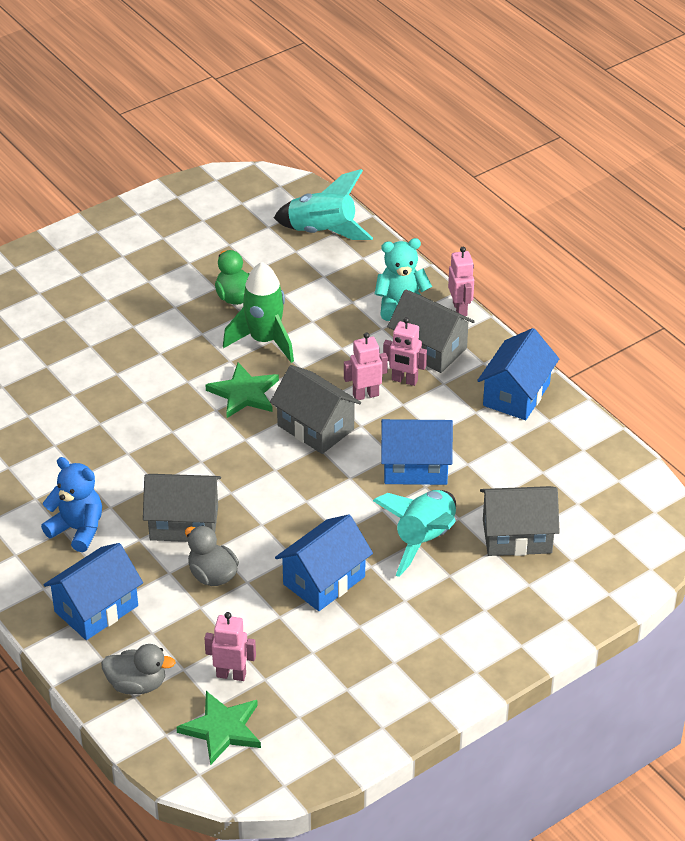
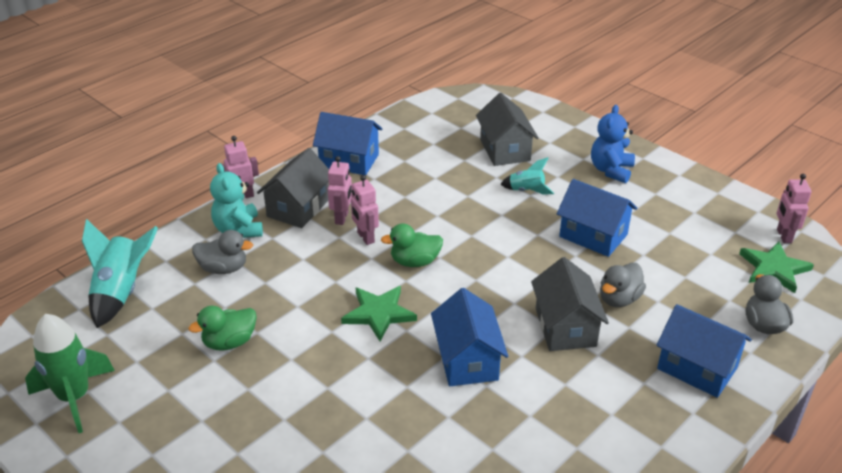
camera: 100 degrees left, 5 degrees down
(77, 529) = (606, 402): blue teddy bear -> blue teddy bear (611, 170)
(231, 675) = (718, 272): pink robot -> pink robot (783, 236)
(264, 341) = (298, 311): green rocket -> green rocket (74, 397)
(315, 427) = (415, 262): grey house -> green duck
(340, 294) = (223, 268): none -> grey duck
(415, 467) = (447, 202): blue house -> blue house (467, 360)
(424, 540) = (526, 191): turquoise rocket -> turquoise rocket, size x0.56

